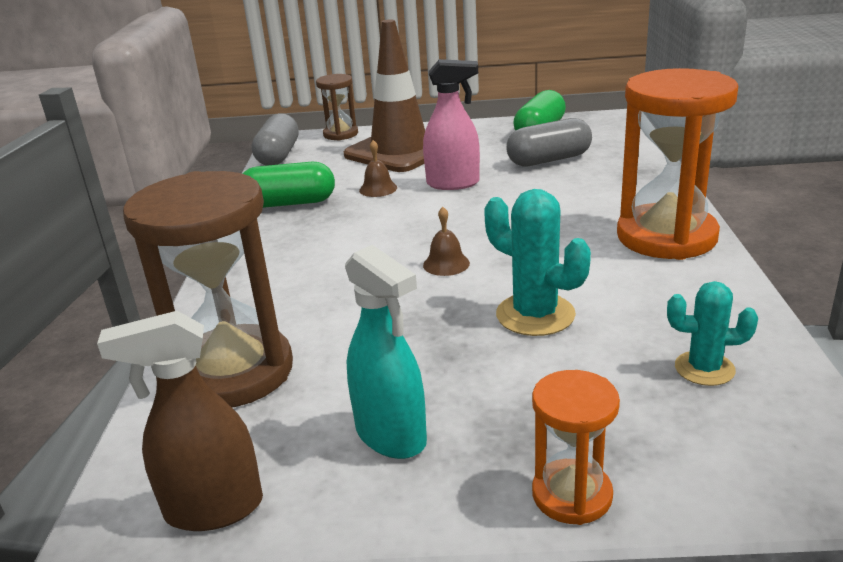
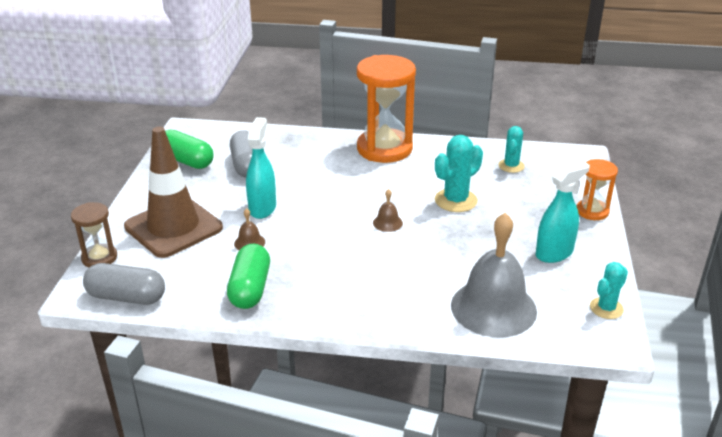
camera: 85 degrees left, 5 degrees up
(213, 509) = (606, 308): brown spray bottle -> turquoise cactus
(233, 372) = (493, 308): brown hourglass -> grey bell
(453, 183) = (262, 208): pink spray bottle -> turquoise spray bottle

